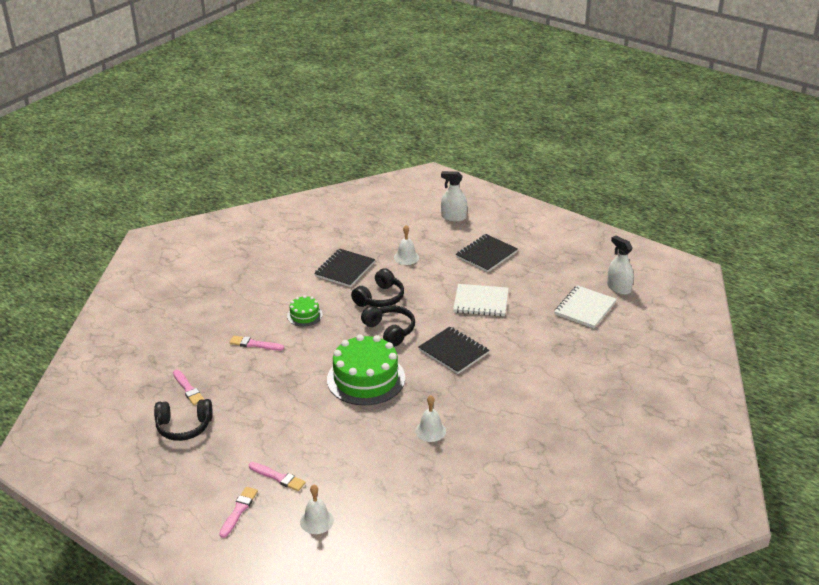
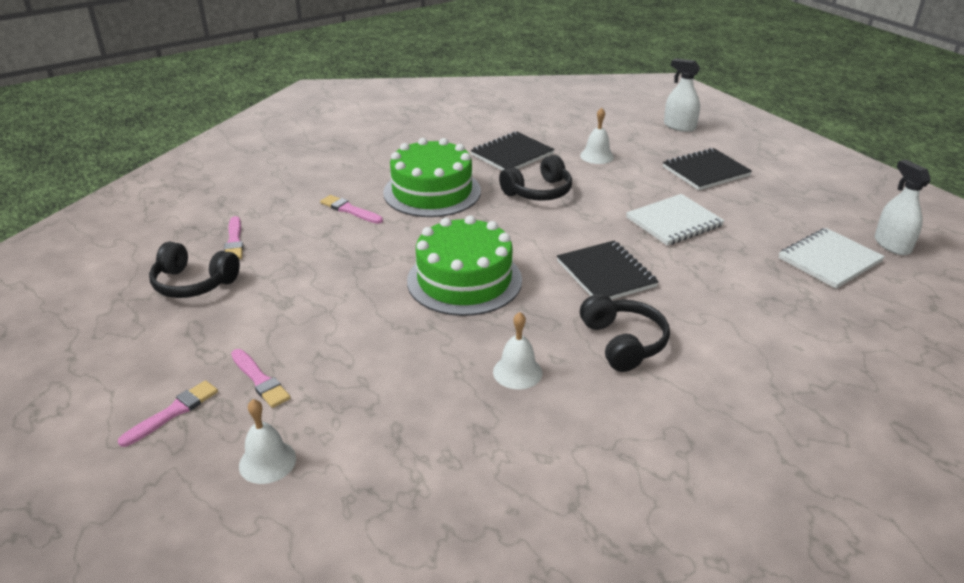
camera: 20 degrees right, 0 degrees up
(304, 315) = (432, 192): green cake -> green cake, size x2.06
(390, 330) = (531, 230): black headphones -> black headphones (623, 343)
(481, 302) = (674, 222): white notebook -> white notebook turned 60 degrees counterclockwise

